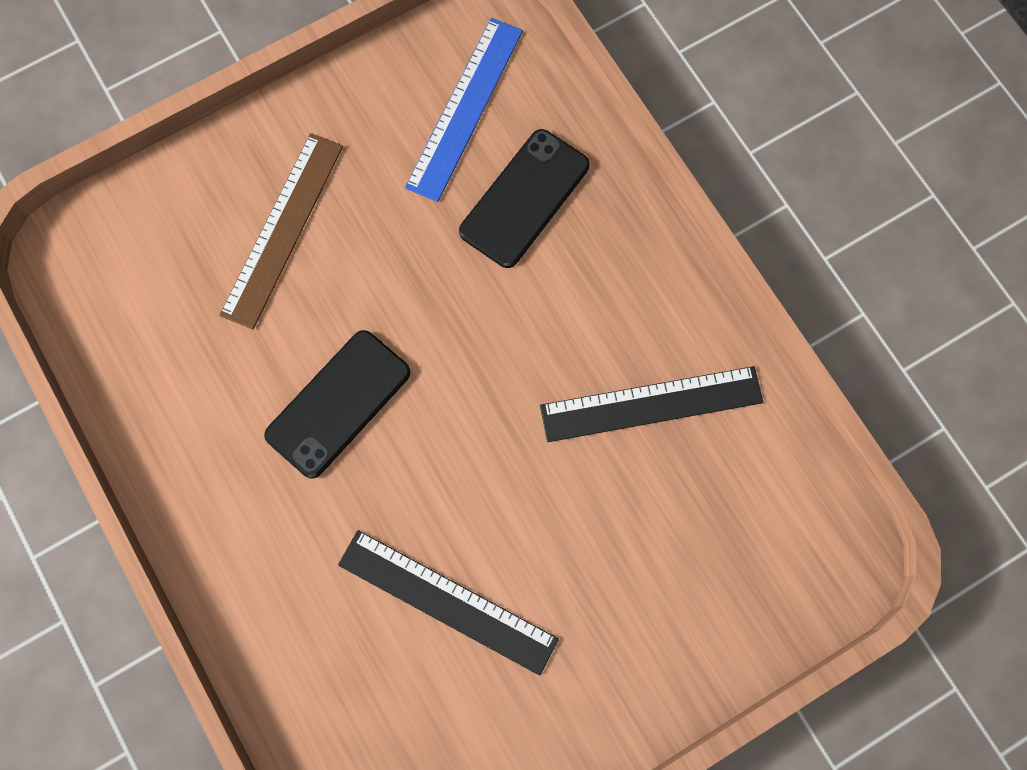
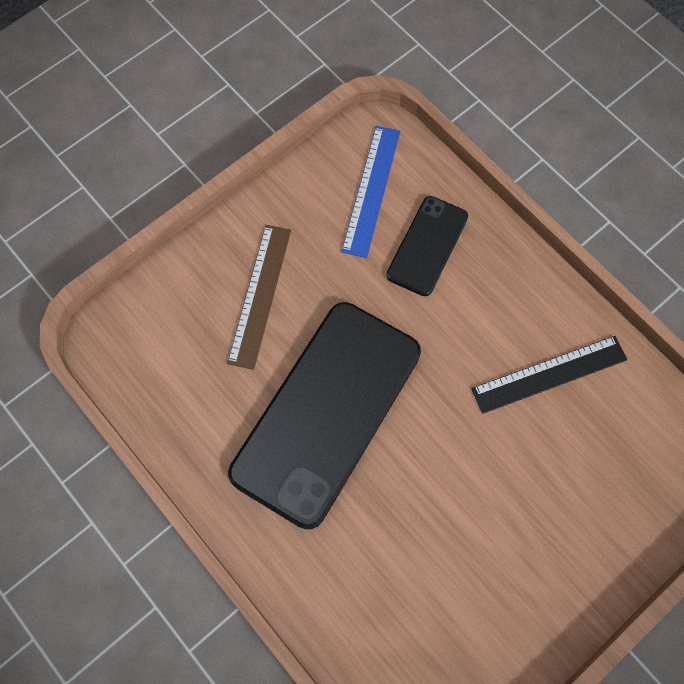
camera: 10 degrees left, 5 degrees down
(338, 404) = (326, 412): black phone -> black phone, size x2.00
(447, 601) = (437, 540): black ruler -> none

